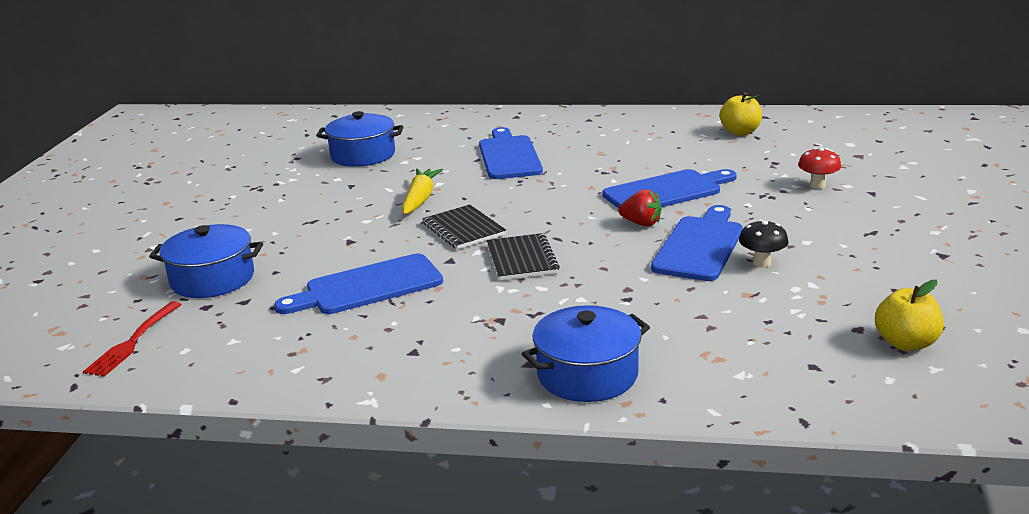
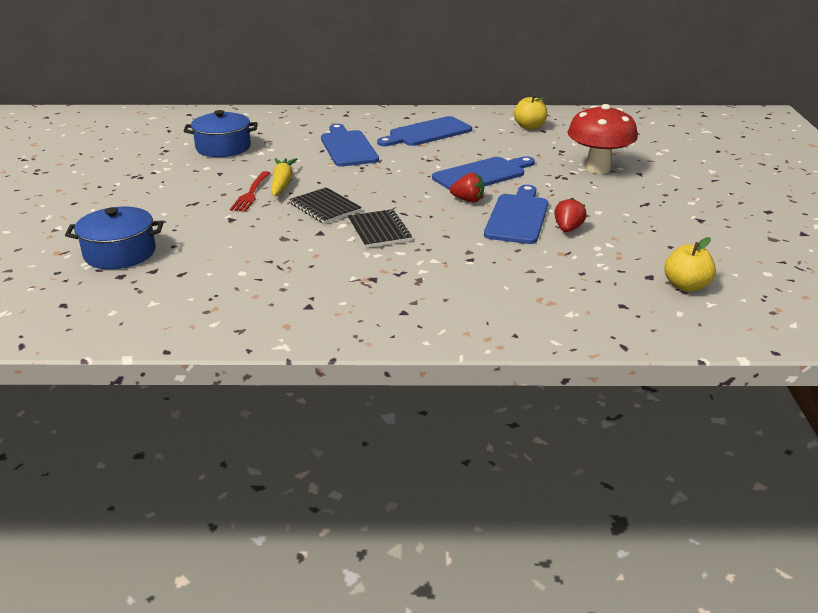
camera: 10 degrees left, 5 degrees up
(133, 341) = (64, 307): red fork -> red fork (251, 193)
(367, 287) = (256, 256): blue cutting board -> blue cutting board (427, 133)
(587, 374) = (452, 318): blue pot -> none
(761, 263) = (568, 229): black mushroom -> red strawberry
(817, 185) = (597, 168): red mushroom -> red mushroom, size x2.08

